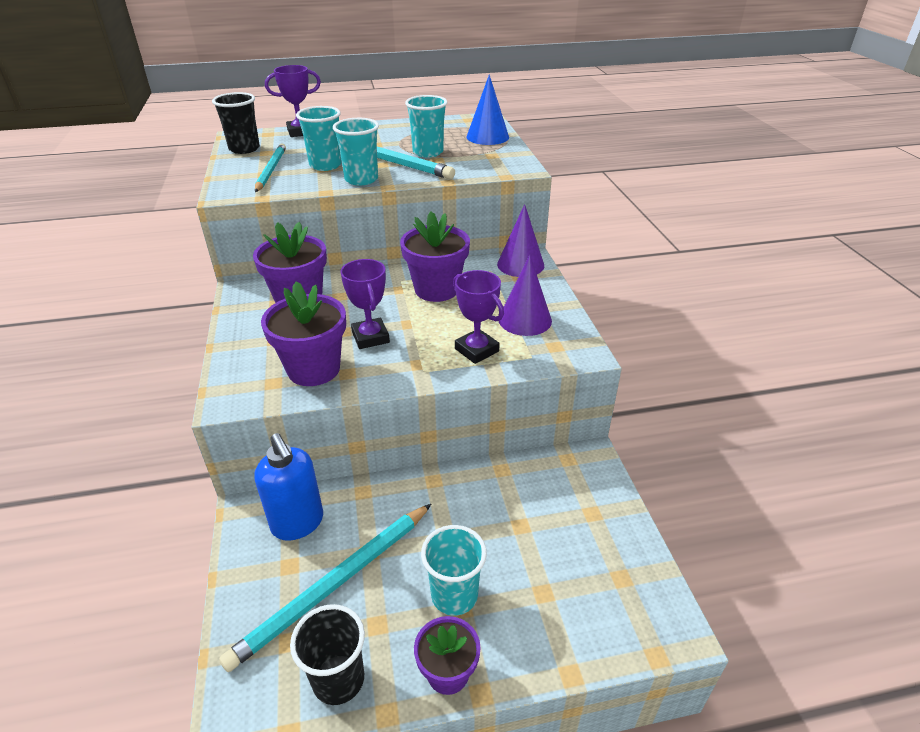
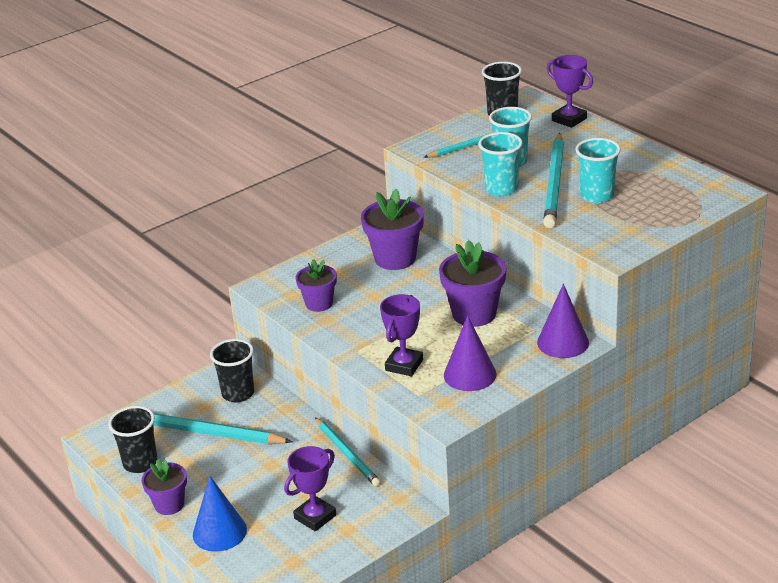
camera: 65 degrees right, 5 degrees down
(298, 523) = (238, 393): blue soap dispenser -> black cup
(314, 369) = (319, 303): purple flower pot -> purple flower pot, size x0.63
(370, 337) = (377, 310): purple trophy -> purple trophy (315, 517)
(454, 595) = (226, 486): turquoise cup -> none
(476, 471) = (347, 454): none -> turquoise pencil
(487, 137) = (676, 211): blue cone -> blue cone (219, 532)

